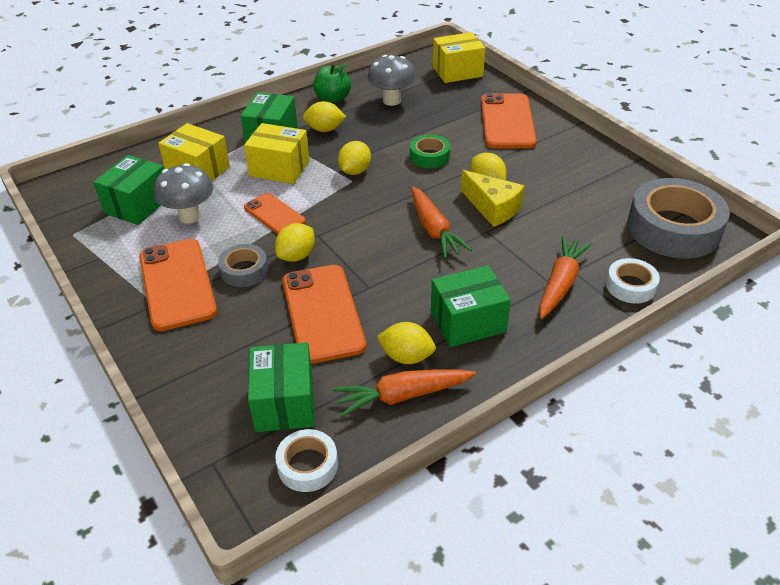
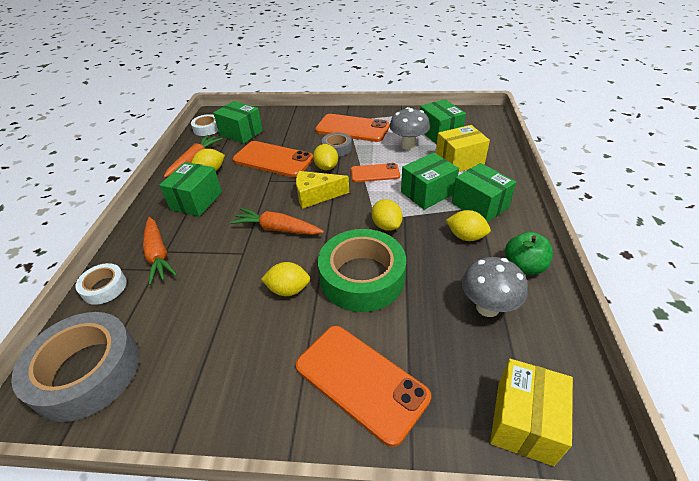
camera: 130 degrees right, 0 degrees up
(279, 168) = (427, 193): yellow box -> green box
(325, 129) = (466, 236): yellow lemon -> yellow lemon turned 75 degrees clockwise
(429, 156) = (362, 277): green tape -> green tape, size x2.00
(492, 208) = (259, 272): yellow cheese -> yellow cheese (316, 196)

